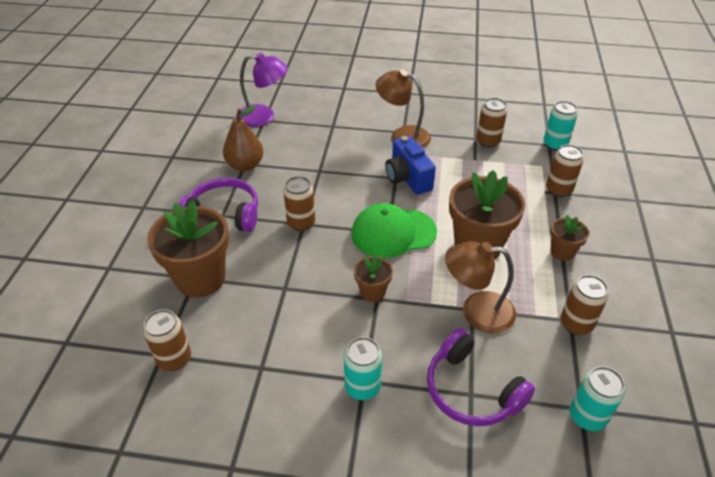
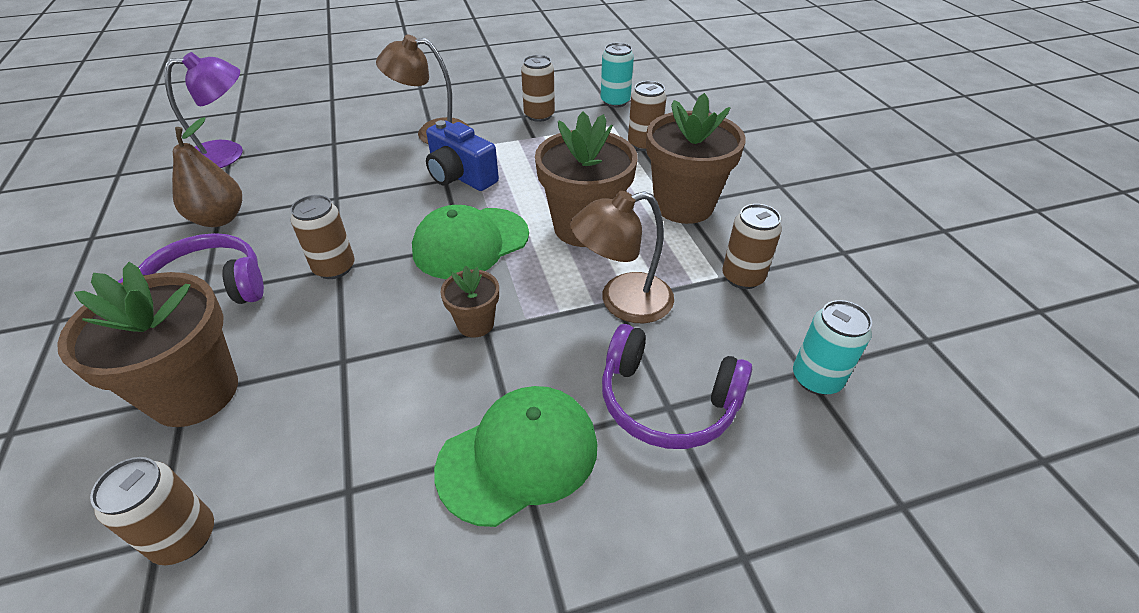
camera: 25 degrees left, 0 degrees up
(362, 387) = (518, 456): turquoise can -> green cap
(562, 252) = (683, 205): brown flower pot -> brown flower pot, size x1.99

